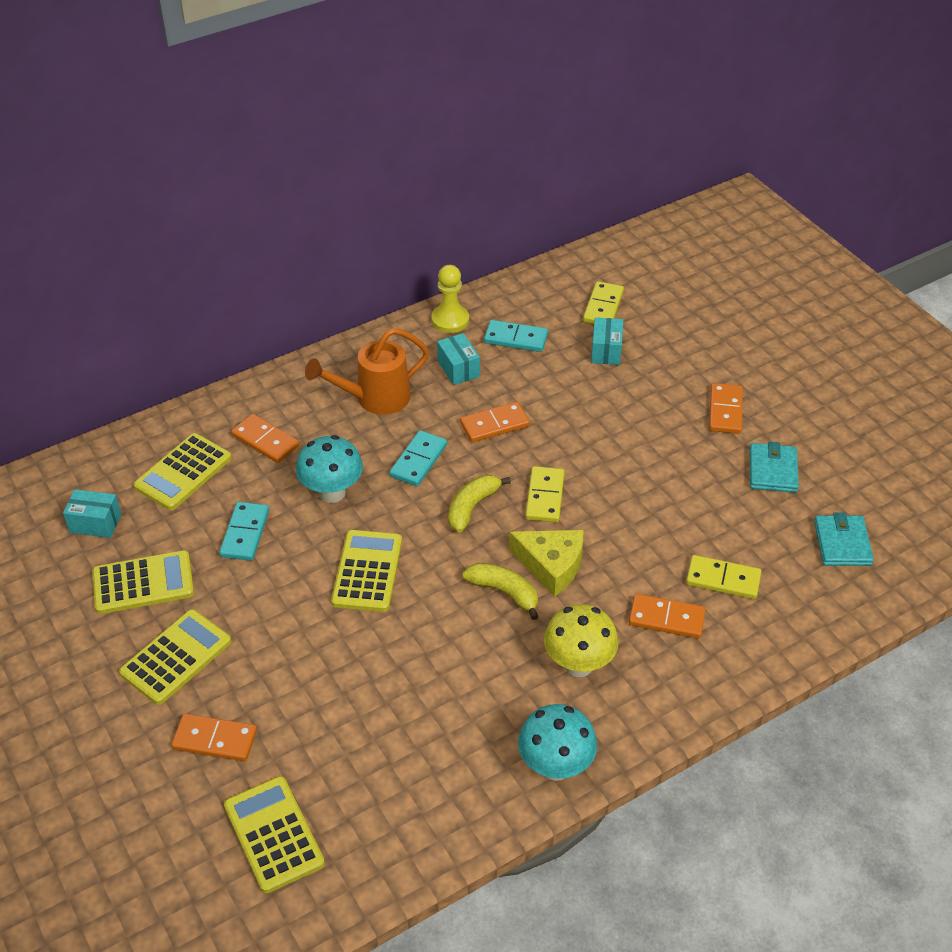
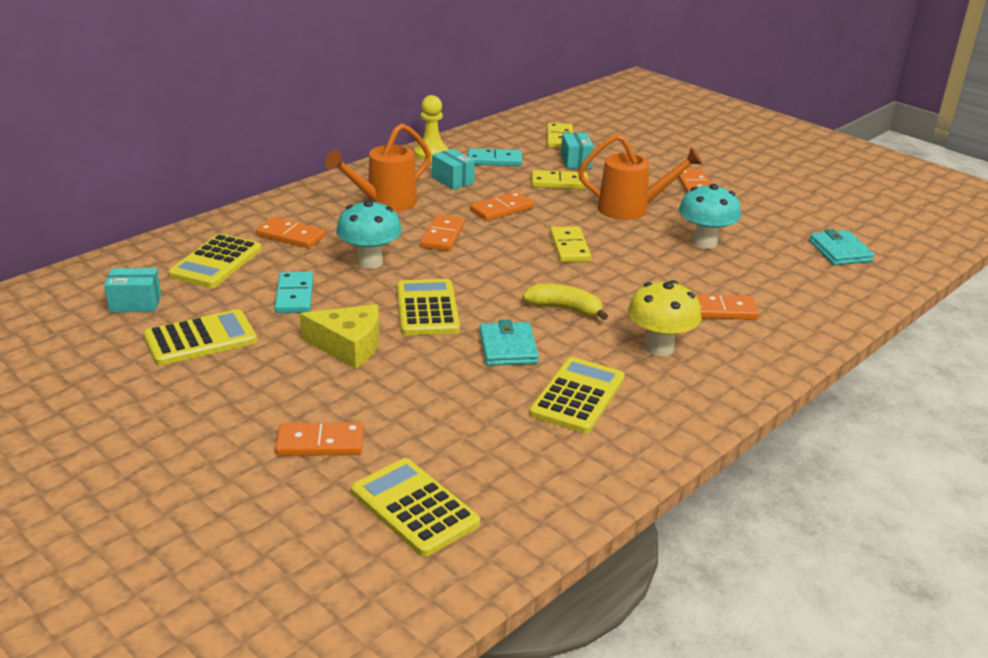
camera: 15 degrees left, 15 degrees down
(176, 657) = (255, 387): yellow calculator -> yellow calculator (577, 396)
(418, 460) = (443, 236): turquoise domino -> orange domino
(472, 507) = (507, 259): yellow banana -> none
(551, 565) = (598, 288): yellow cheese -> yellow cheese (348, 346)
(555, 766) = (677, 419): turquoise mushroom -> turquoise mushroom (704, 243)
(636, 441) = (631, 209): none -> orange watering can
(723, 579) = (755, 281): yellow domino -> yellow domino (559, 183)
(772, 470) = (755, 216): turquoise wallet -> turquoise wallet (508, 348)

